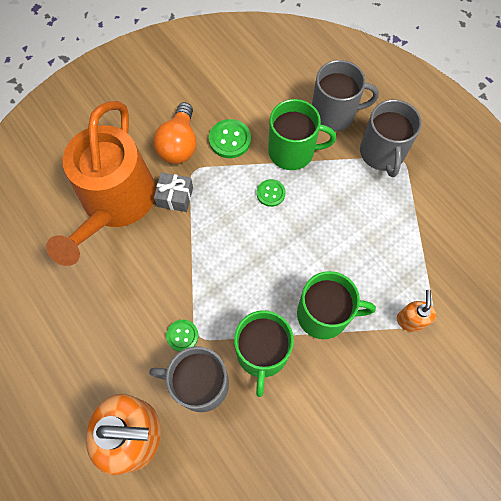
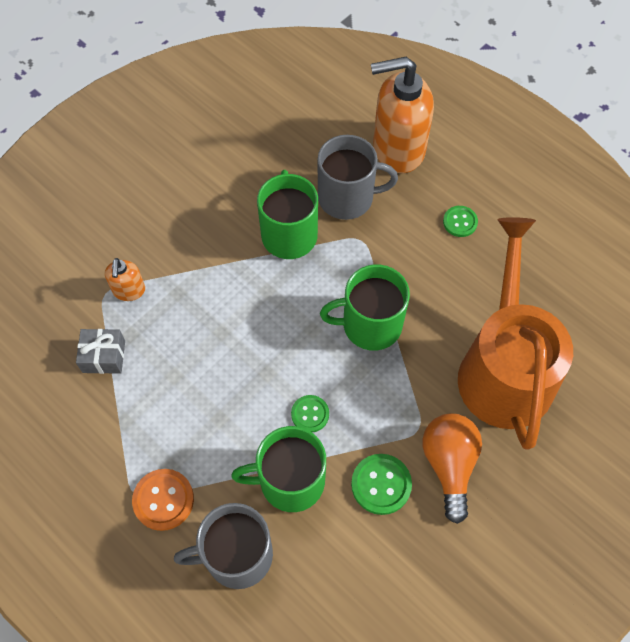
camera: 170 degrees right, 5 degrees down
(175, 197) = (432, 389): grey gift -> grey gift (104, 356)
(182, 335) = (377, 237): green button -> green button (460, 222)
(324, 314) = (226, 281): green mug -> green mug (370, 325)
(382, 153) = (163, 500): grey mug -> orange button

